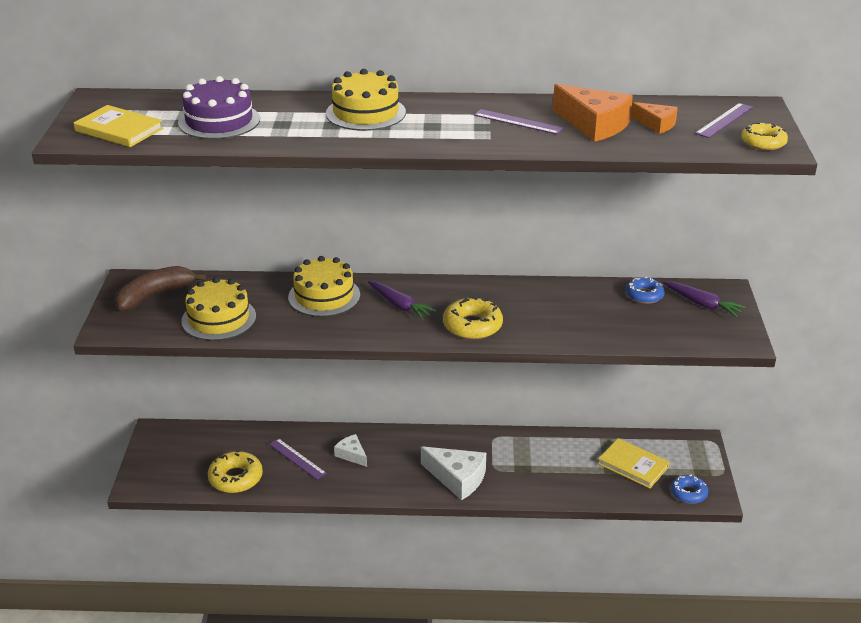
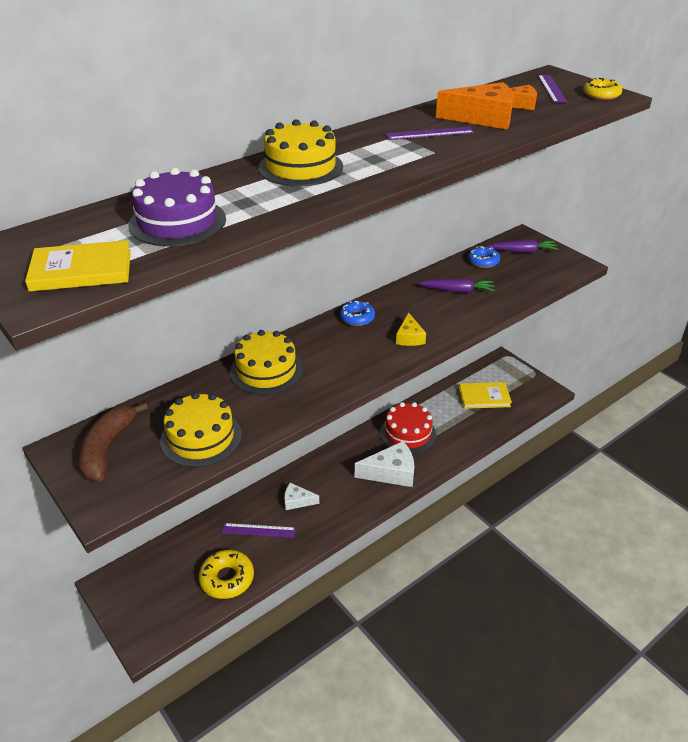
camera: 40 degrees left, 5 degrees up
(400, 305) = (336, 348): purple carrot -> purple carrot (457, 290)
(472, 326) = (409, 337): yellow donut -> yellow cheese
(514, 456) = (408, 433): none -> red cake
(688, 493) = (534, 397): blue donut -> blue donut (357, 318)

